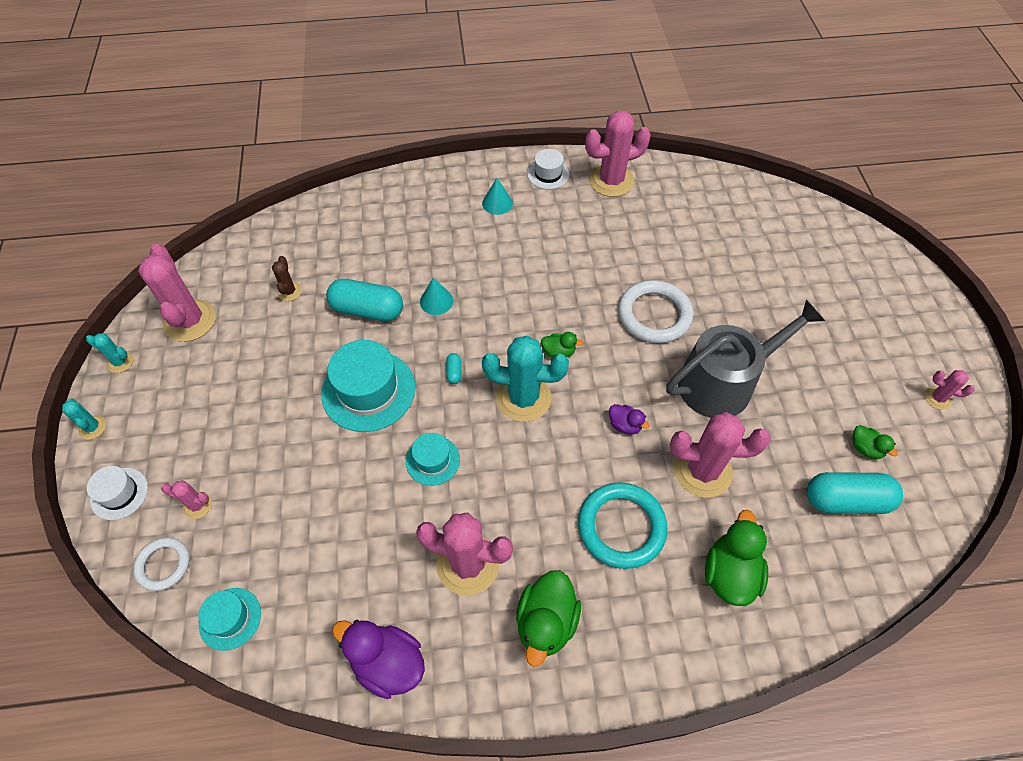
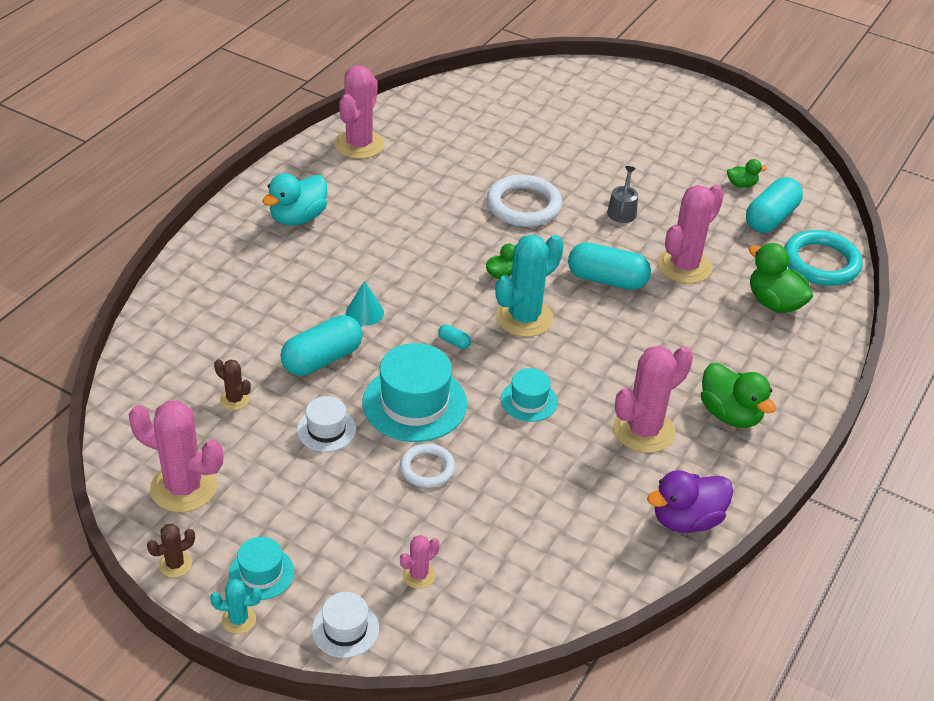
camera: 55 degrees left, 15 degrees down
(120, 362) = (175, 564): turquoise cactus -> brown cactus
(163, 565) = (460, 627): white ring -> white ring (427, 468)
(230, 618) = (558, 602): turquoise hat -> turquoise hat (261, 573)
(497, 203) = (298, 218): turquoise cone -> turquoise duck
(548, 174) = (304, 172): white hat -> white hat (326, 430)
(621, 527) = (690, 332): turquoise ring -> turquoise ring (821, 263)
(625, 425) = (607, 280): purple duck -> turquoise capsule
(723, 382) = (622, 211): grey watering can -> grey watering can, size x0.42
(937, 398) = (736, 130): pink cactus -> none

